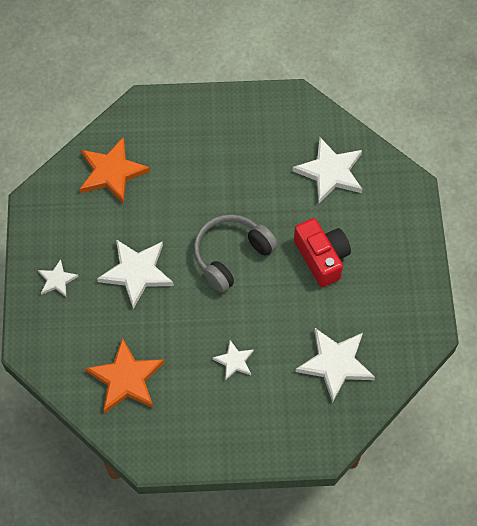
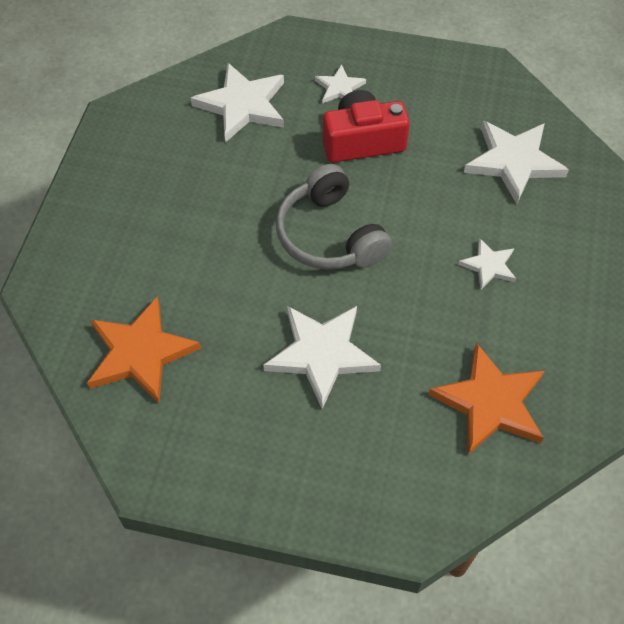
camera: 75 degrees left, 5 degrees down
(57, 280) = (302, 467): white star -> white star (339, 88)

